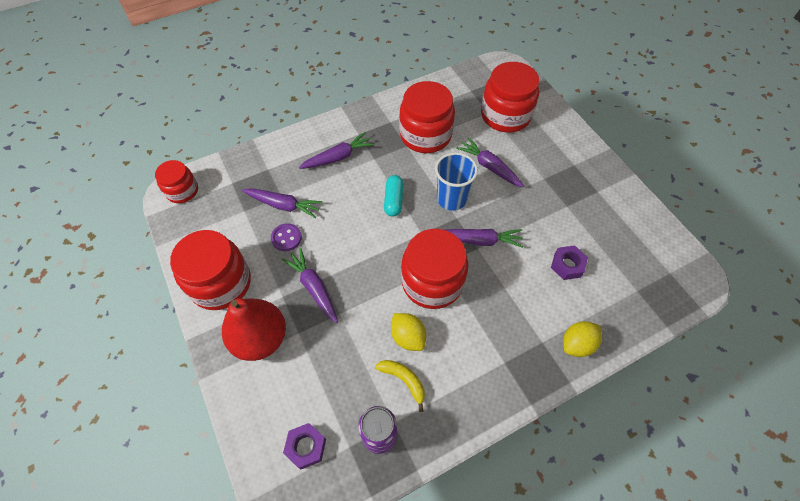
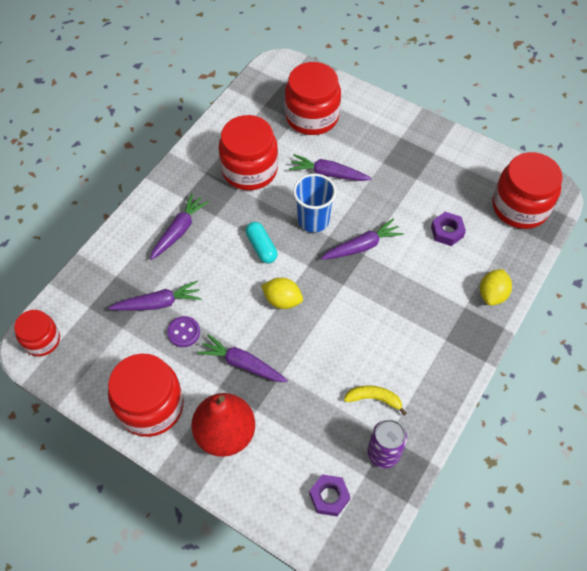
camera: 30 degrees left, 0 degrees up
(408, 337) = (354, 361): yellow lemon -> yellow lemon (282, 300)
(432, 282) = (344, 304): red jar -> red jar (520, 207)

